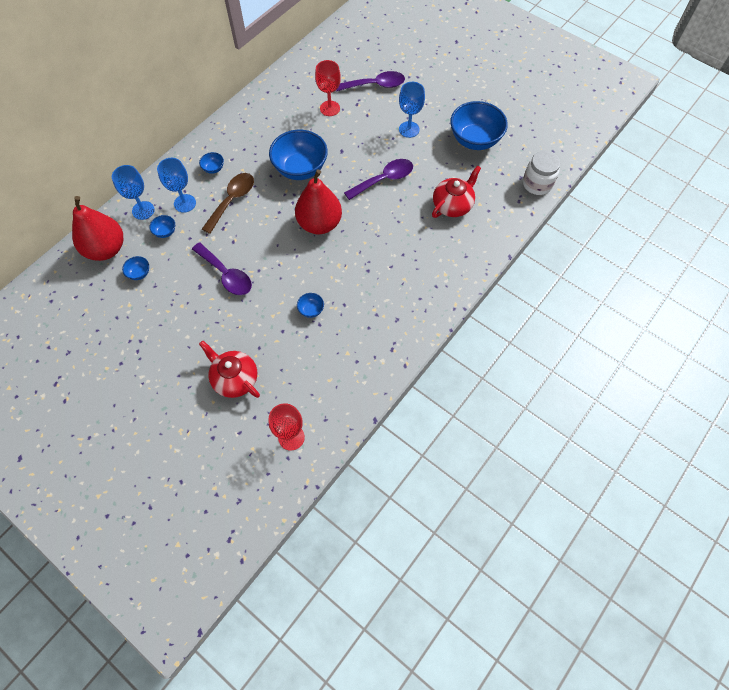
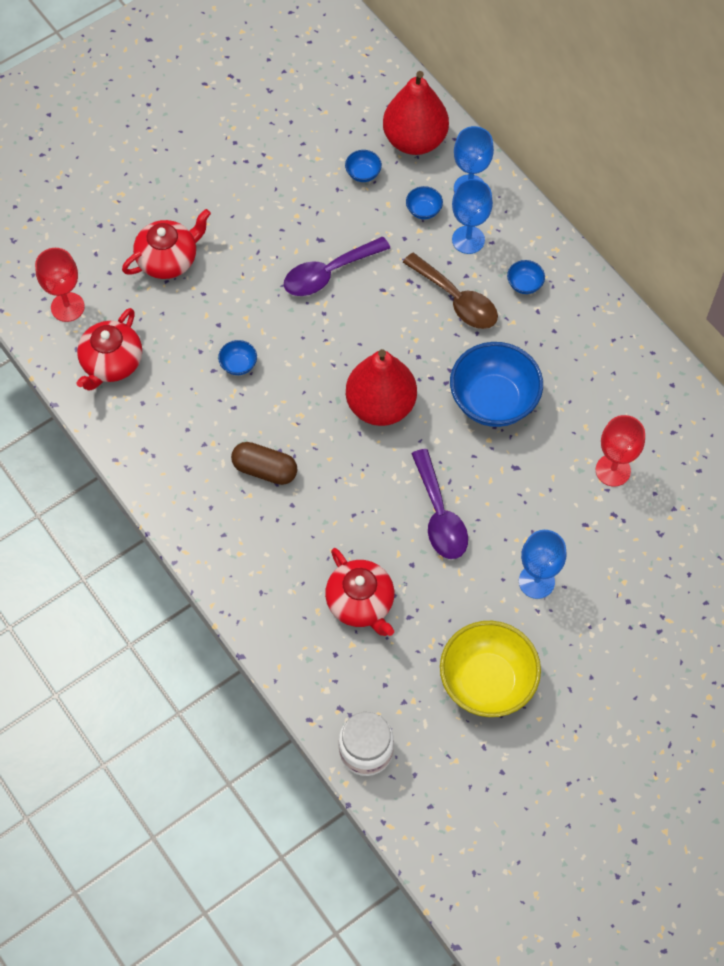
camera: 105 degrees right, 0 degrees up
(331, 391) = (111, 363): none -> red teapot
(375, 85) = (652, 555): purple spoon -> none
(384, 275) = (265, 470): none -> brown capsule
(475, 140) = (487, 681): blue bowl -> yellow bowl

